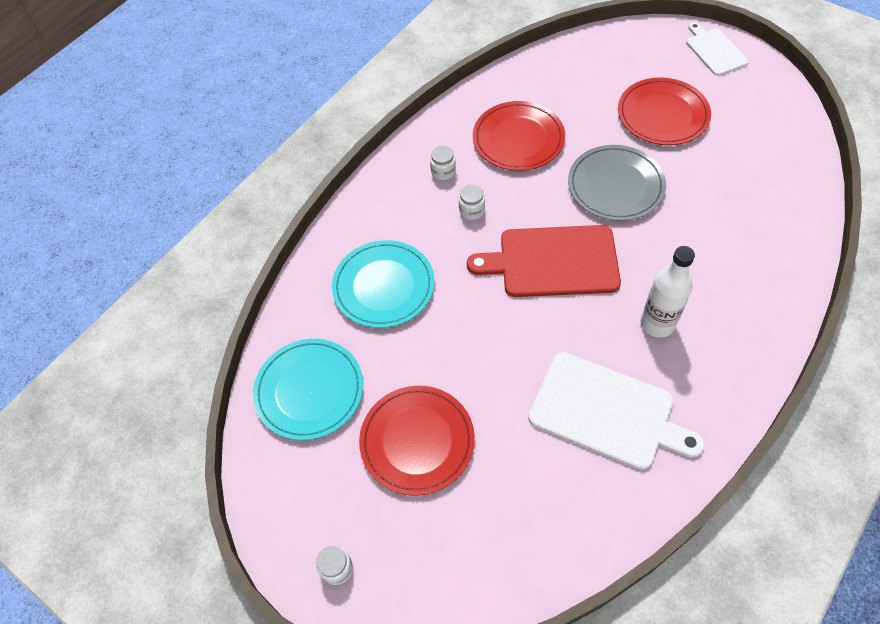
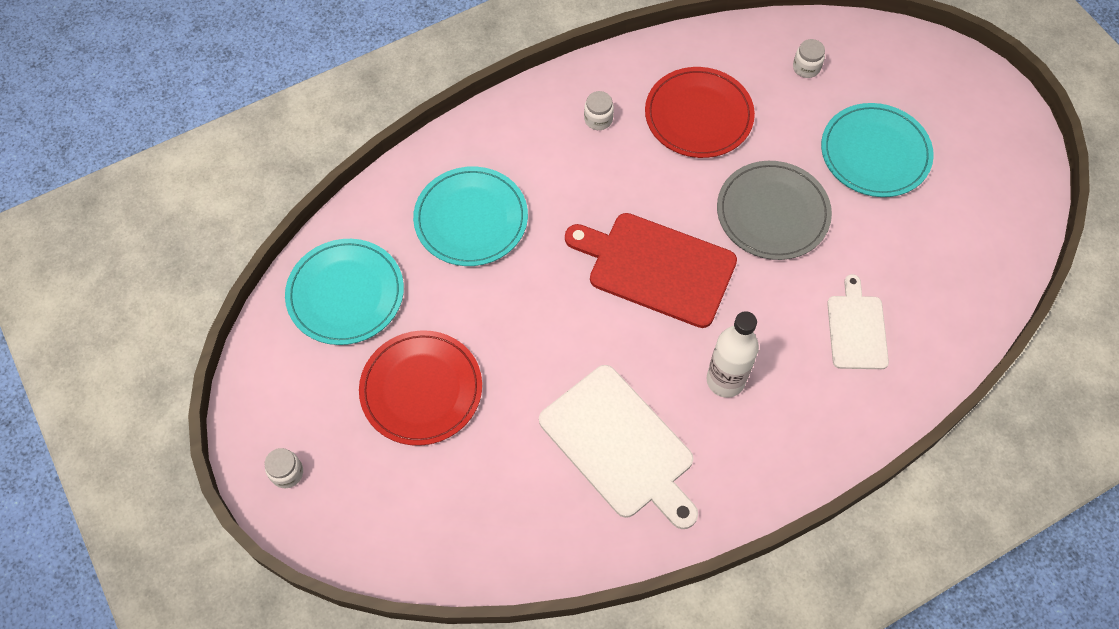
camera: 20 degrees right, 5 degrees up
(472, 210) = (604, 176): white jar -> white jar (806, 68)
(662, 114) = (875, 153): red plate -> turquoise plate
(715, 50) = (984, 100): white cutting board -> white cutting board (856, 329)

